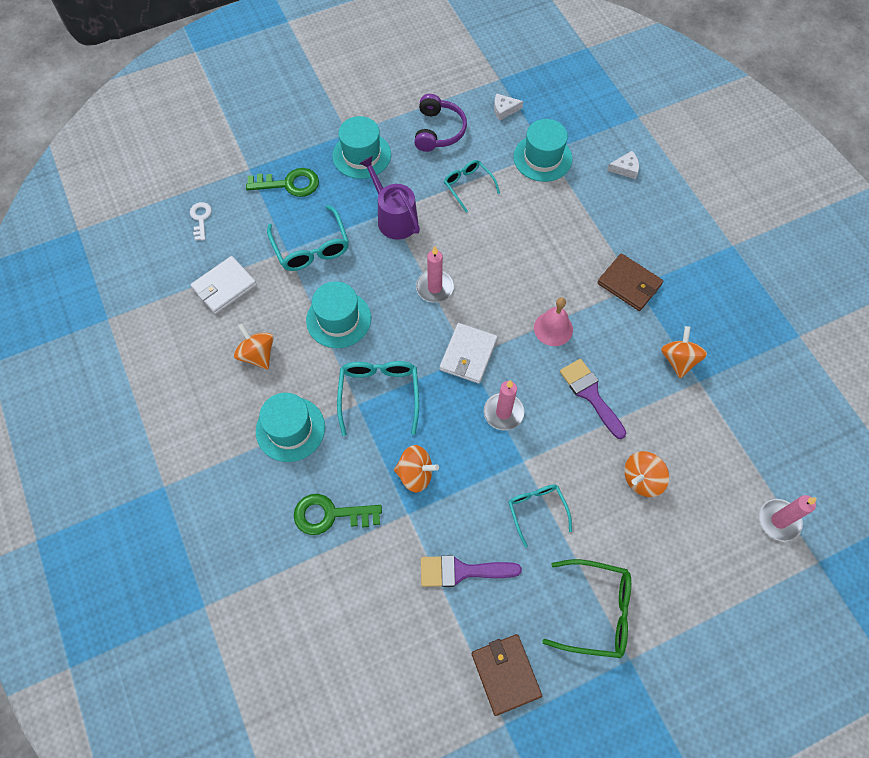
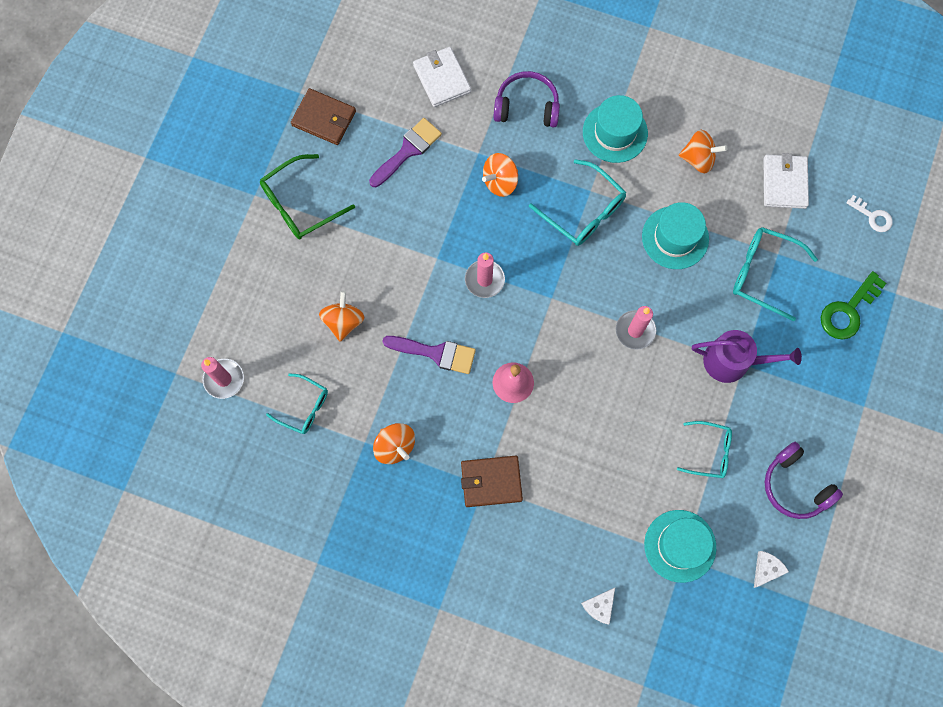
camera: 135 degrees right, 10 degrees up
(330, 515) = (527, 106): green key -> purple headphones
(361, 155) = (827, 395): turquoise hat -> none
(468, 355) = (553, 300): white wallet -> white wallet (442, 78)
(536, 510) = (396, 233): turquoise glasses -> turquoise glasses (304, 407)

